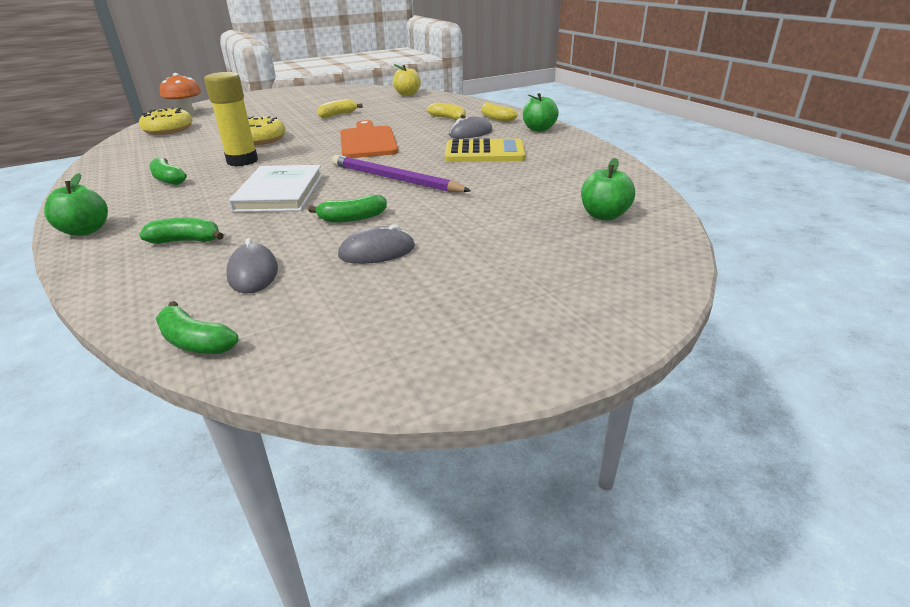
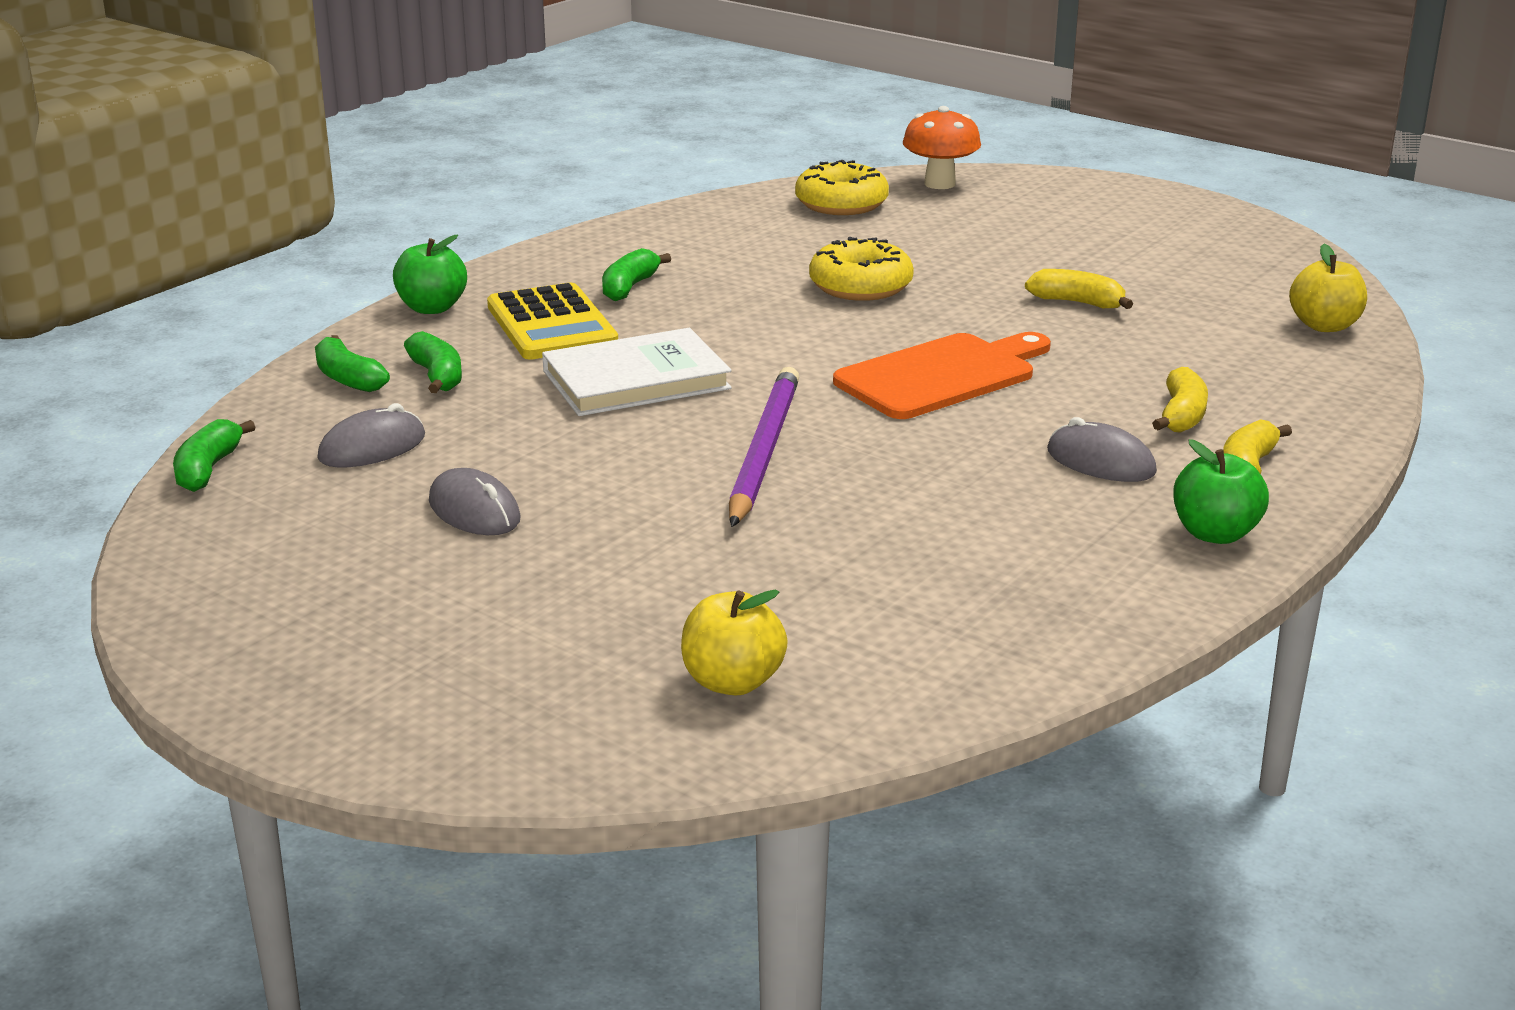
camera: 65 degrees right, 5 degrees down
(242, 161) = (746, 308): yellow glue stick -> none
(352, 218) = (576, 462): green banana -> green banana (348, 378)
(484, 152) = (983, 503): yellow calculator -> yellow calculator (551, 325)
(604, 215) = (732, 682): green apple -> yellow apple

